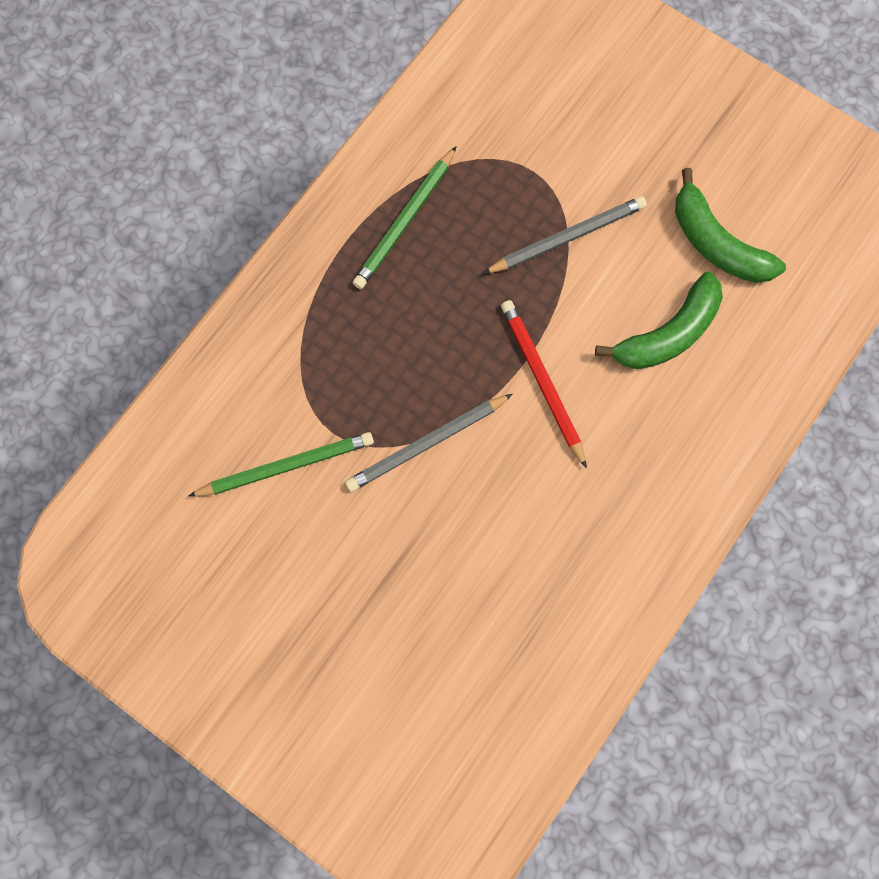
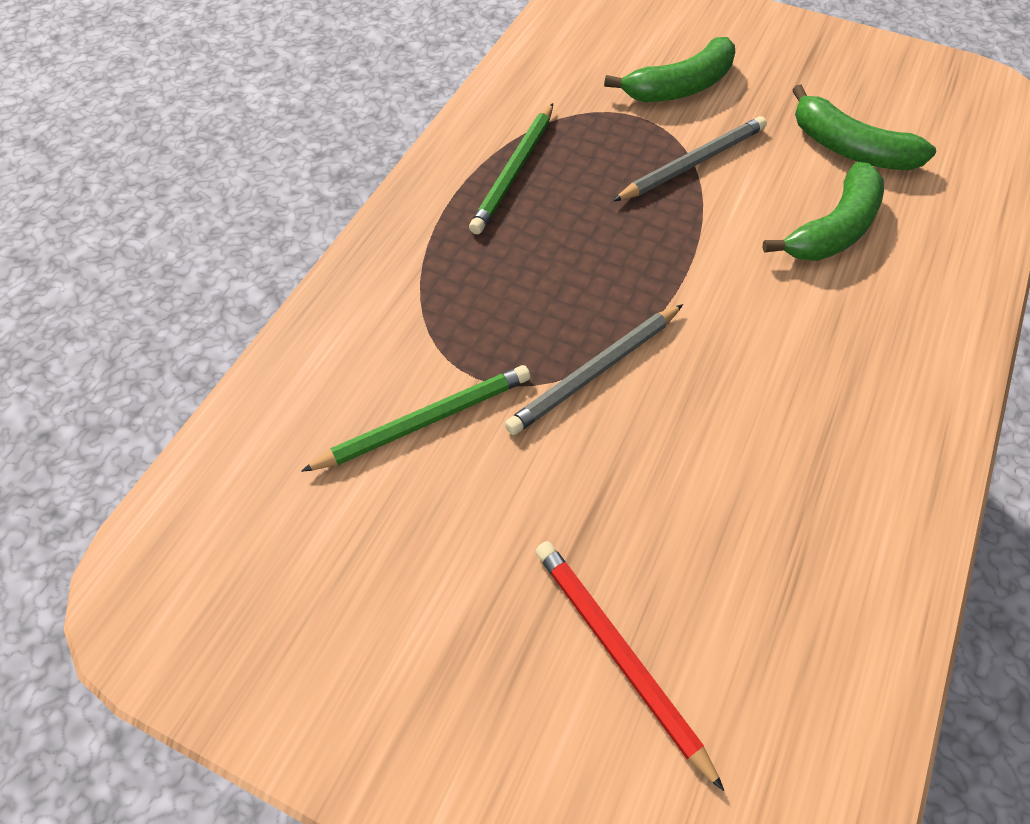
camera: 10 degrees left, 20 degrees down
(542, 382) = (711, 292): red pencil -> red pencil (619, 656)
(582, 140) = (680, 87): none -> green banana

